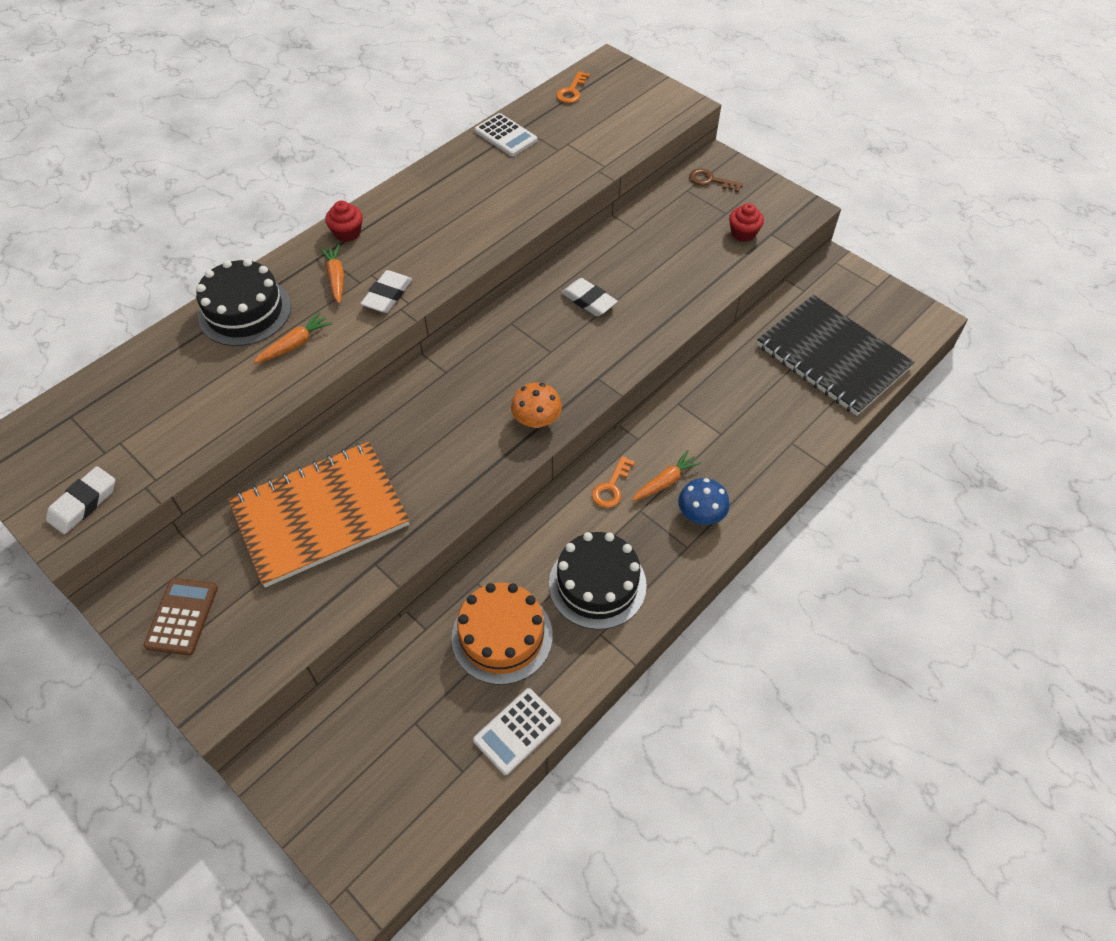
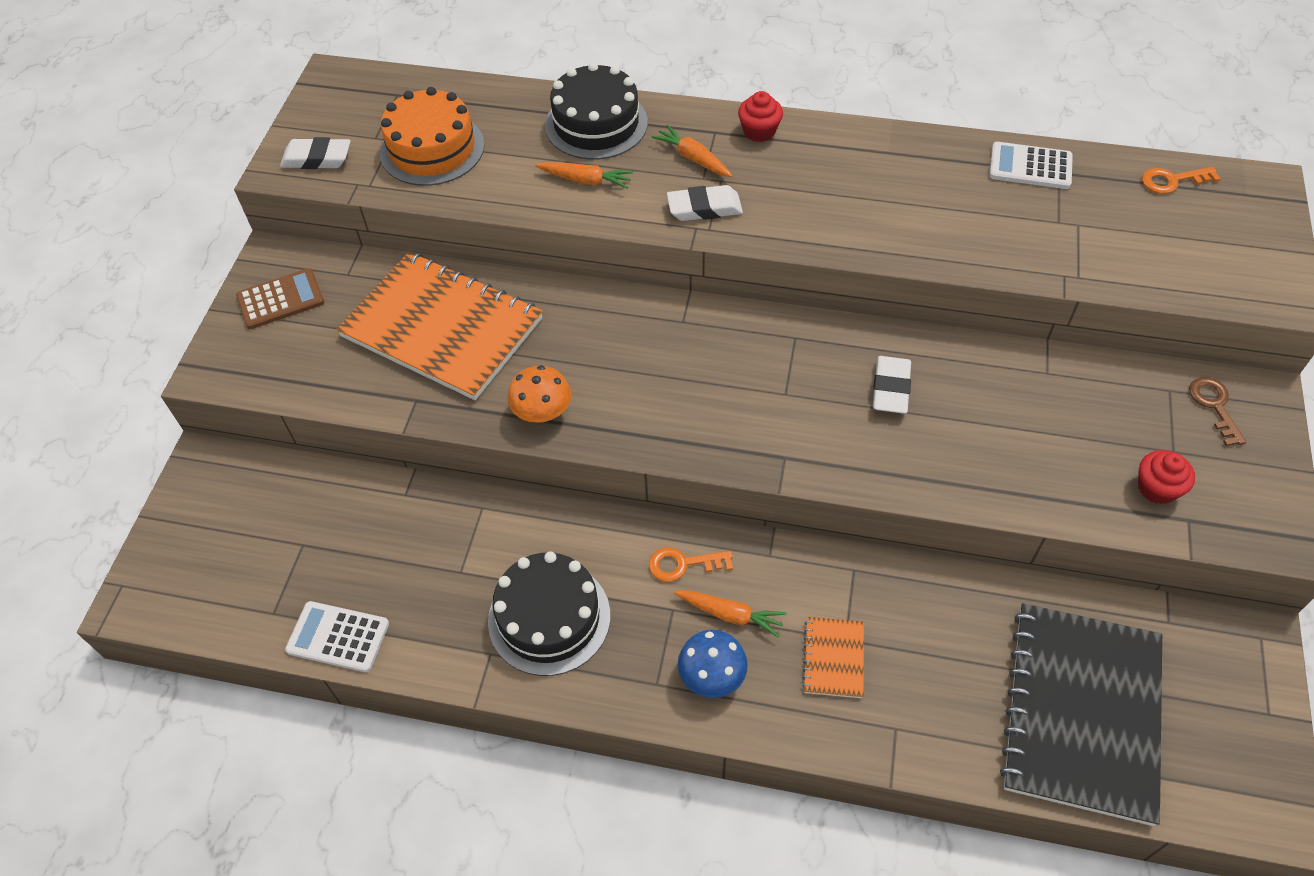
camera: 60 degrees right, 0 degrees up
(336, 278) = (693, 158): orange carrot -> orange carrot turned 90 degrees counterclockwise
(502, 636) = (435, 564): orange cake -> orange cake (432, 149)
(505, 135) = (1030, 166): white calculator -> white calculator turned 90 degrees clockwise
(536, 420) = (681, 433): orange mushroom -> orange mushroom (542, 412)
(729, 446) = (834, 658): none -> orange notebook

